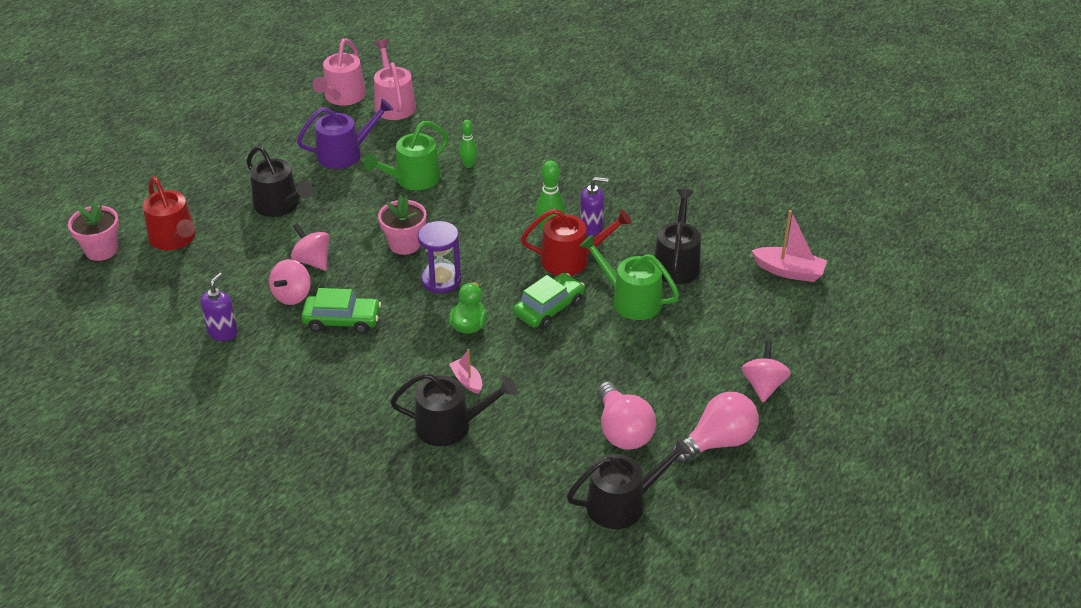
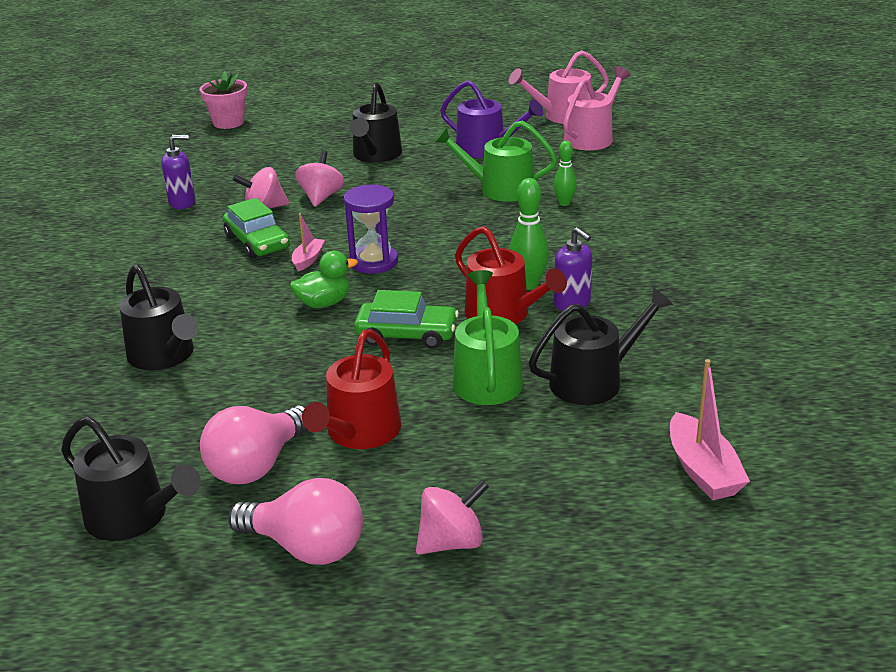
camera: 55 degrees right, 10 degrees down
(174, 239) = (276, 138): red watering can -> red watering can (359, 432)
(405, 244) = (401, 224): pink flower pot -> none
(467, 380) = (240, 336): pink boat -> pink boat (308, 260)

